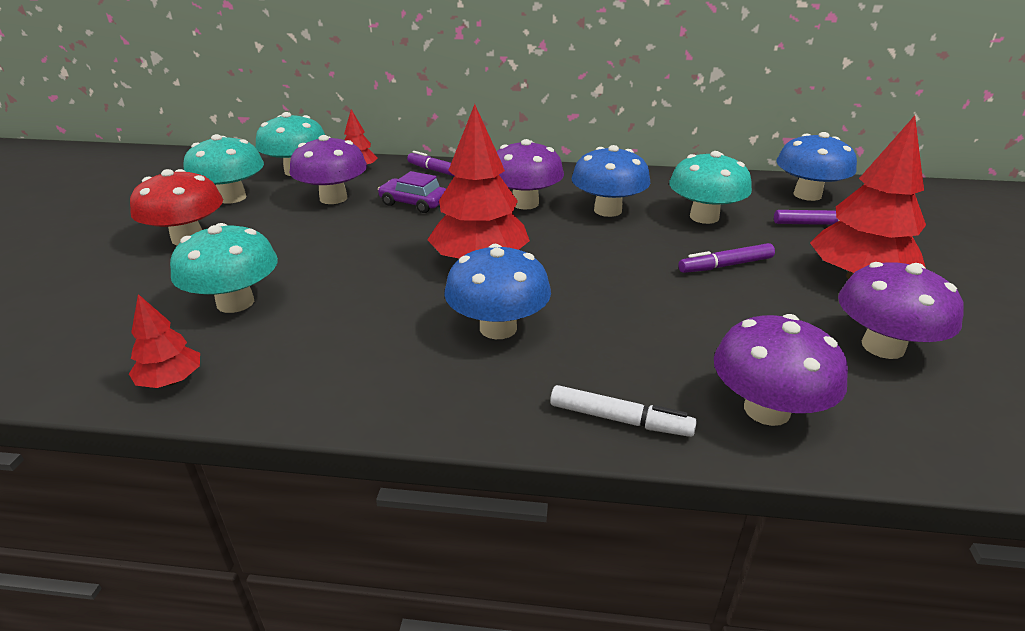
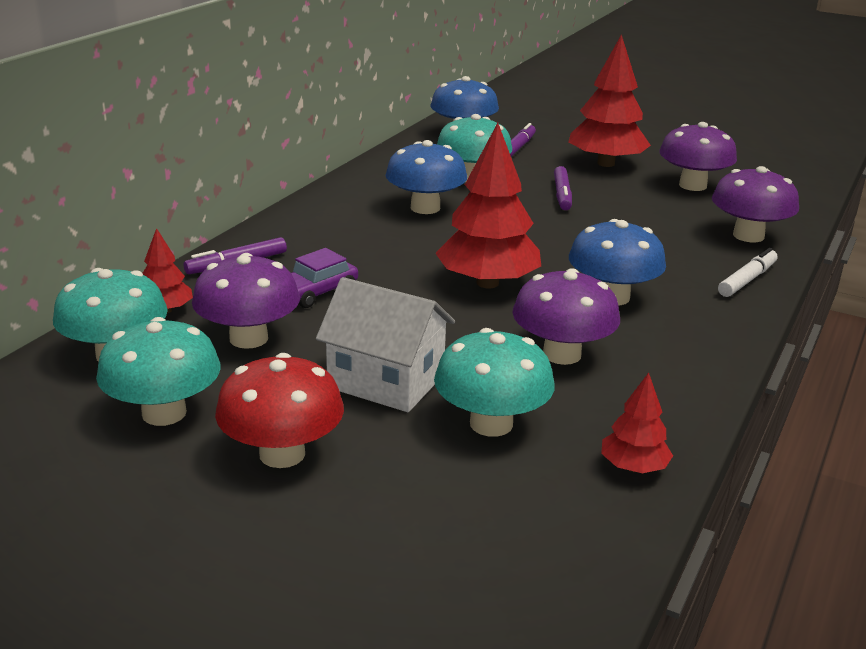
camera: 70 degrees left, 5 degrees down
(290, 252) = (386, 381): none -> white house
(525, 203) = (374, 238): purple mushroom -> purple mushroom (562, 354)

